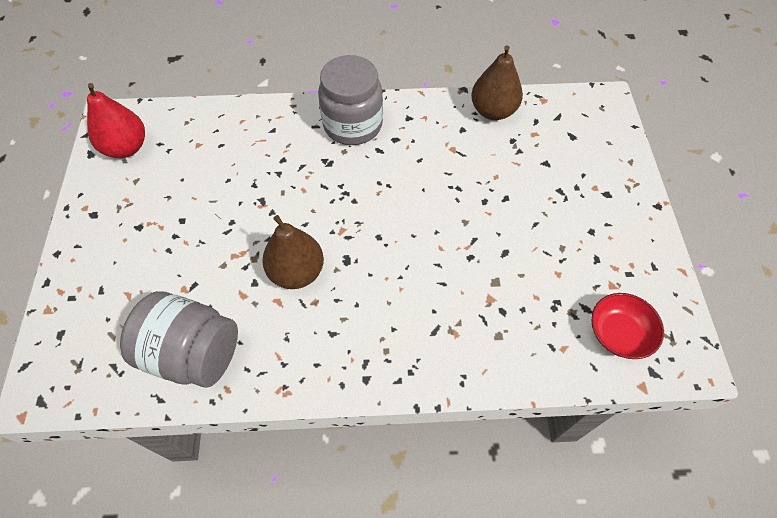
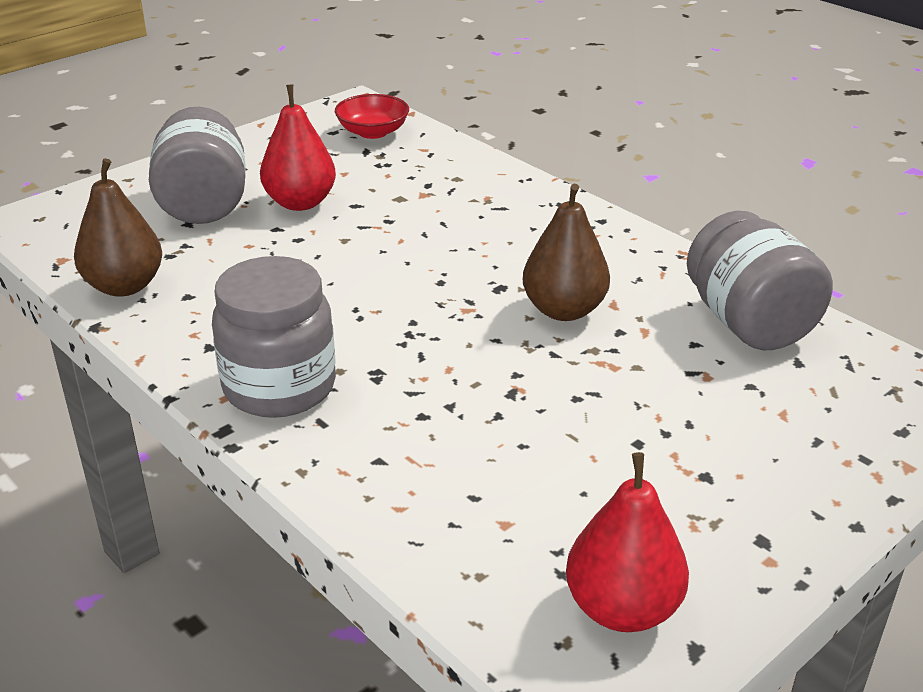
camera: 130 degrees left, 25 degrees down
(530, 226) = (300, 203): none -> red pear
(565, 180) = (204, 204): none -> grey jar

